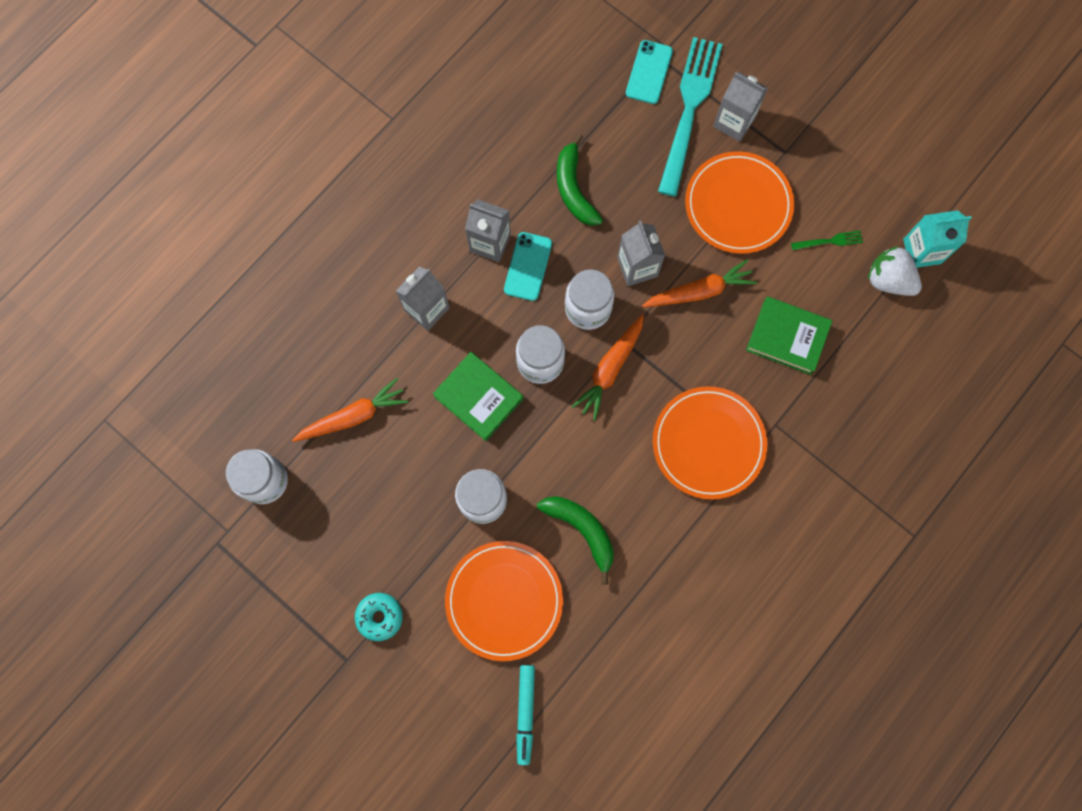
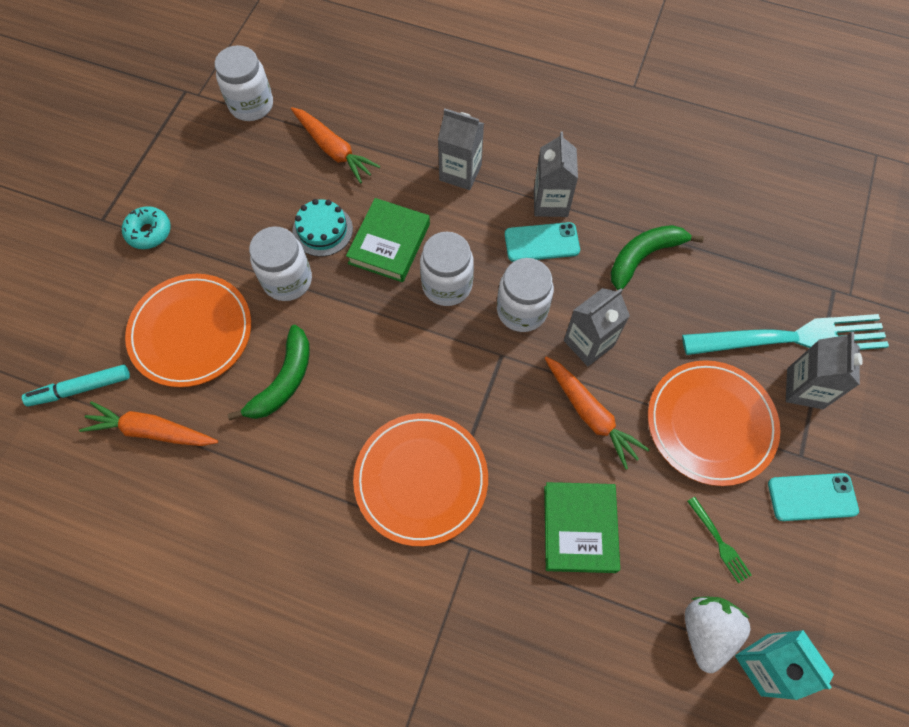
camera: 70 degrees right, 10 degrees down
(441, 453) = (322, 230): none -> turquoise cake
(610, 369) = (465, 352): orange carrot -> orange carrot (151, 431)
(649, 72) = (811, 285): turquoise phone -> turquoise phone (812, 497)

